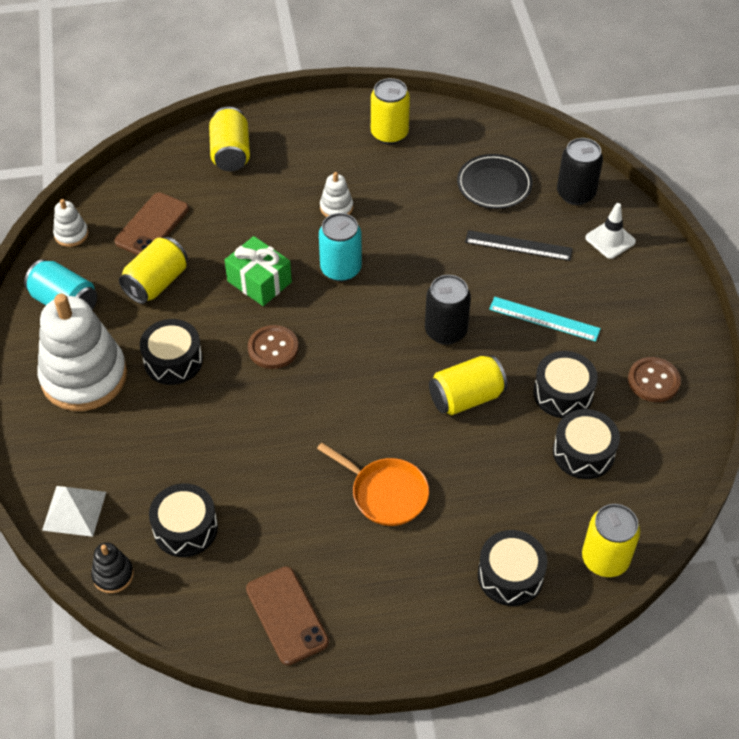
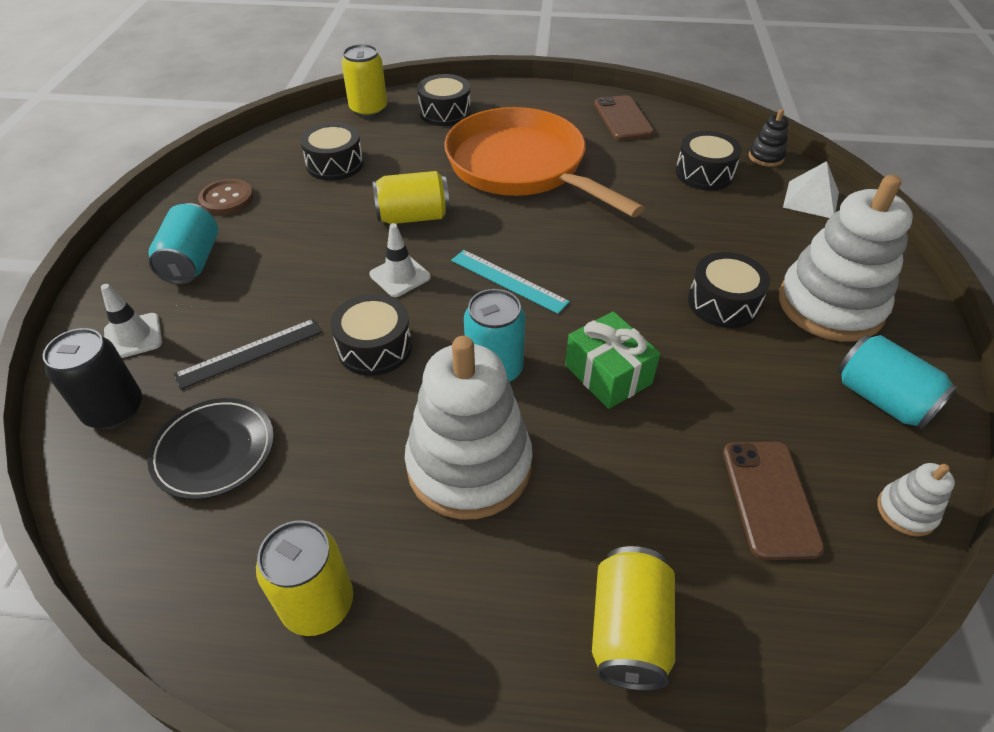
camera: 165 degrees left, 5 degrees down
(152, 225) = (770, 498): brown phone -> brown phone turned 45 degrees counterclockwise
(156, 283) = (753, 401): yellow can -> none
(273, 348) = (603, 294): brown button -> none
(336, 207) = (469, 465): white stacking toy -> white stacking toy, size x2.33
(385, 493) = (521, 167): orange pan -> orange pan, size x2.04
(445, 331) = (400, 276): black can -> white traffic cone
(518, 245) = (250, 353): black ruler -> black ruler turned 60 degrees counterclockwise
(544, 319) = (285, 267): turquoise ruler -> turquoise ruler (508, 281)
(563, 393) = (319, 204): black drum -> black drum (375, 347)
(624, 308) = (192, 262): none -> turquoise can

